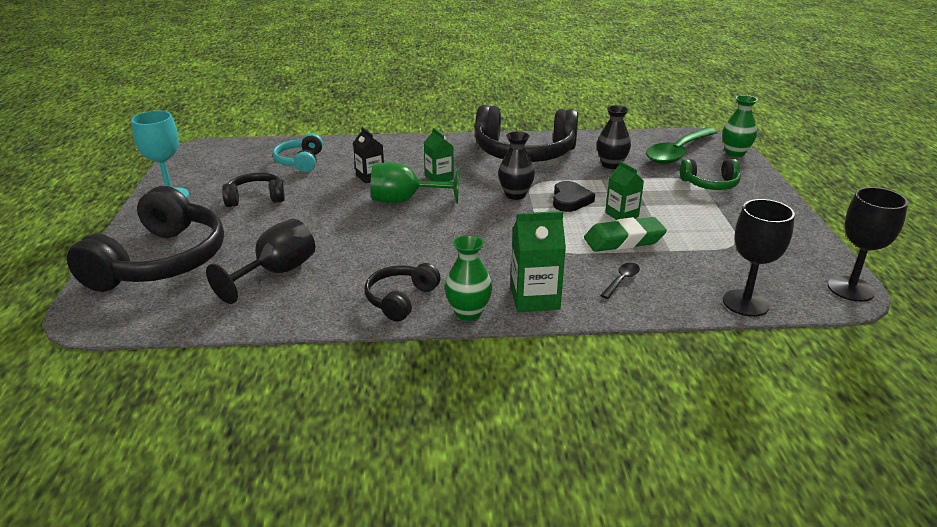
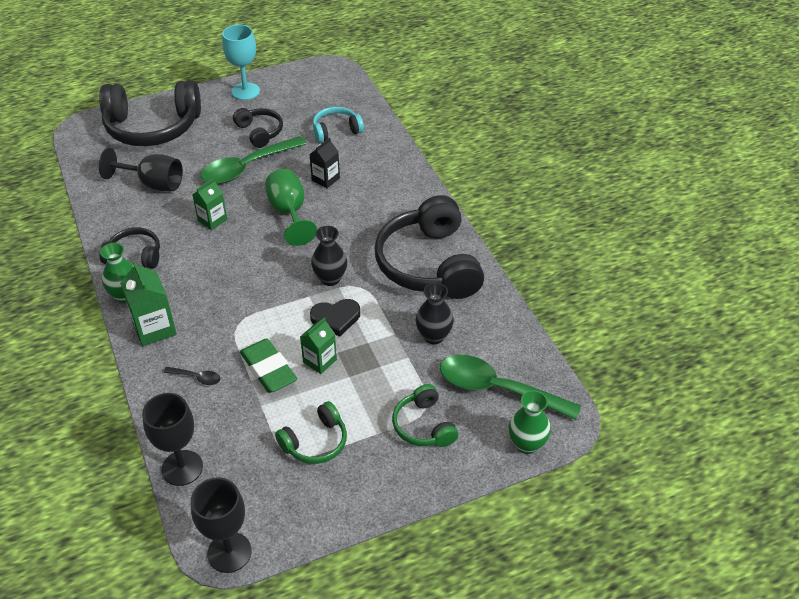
camera: 70 degrees right, 15 degrees up
(309, 213) = (247, 168): none -> green spoon
(439, 177) = (344, 220): green carton -> green carton (212, 220)
(721, 230) = (315, 442): none -> green headphones

